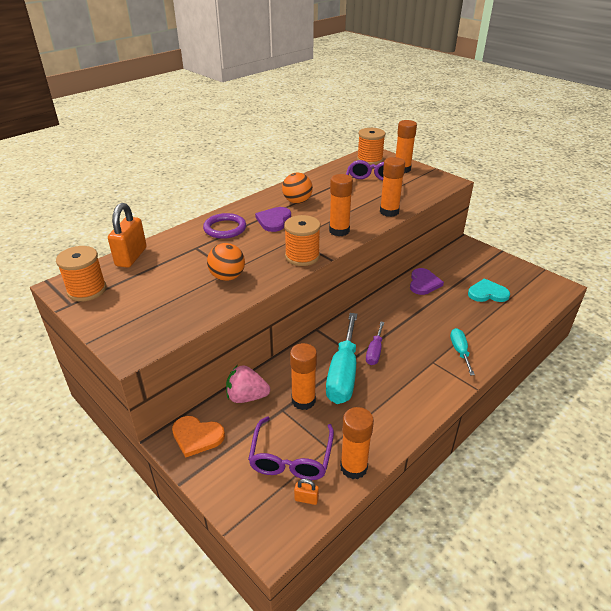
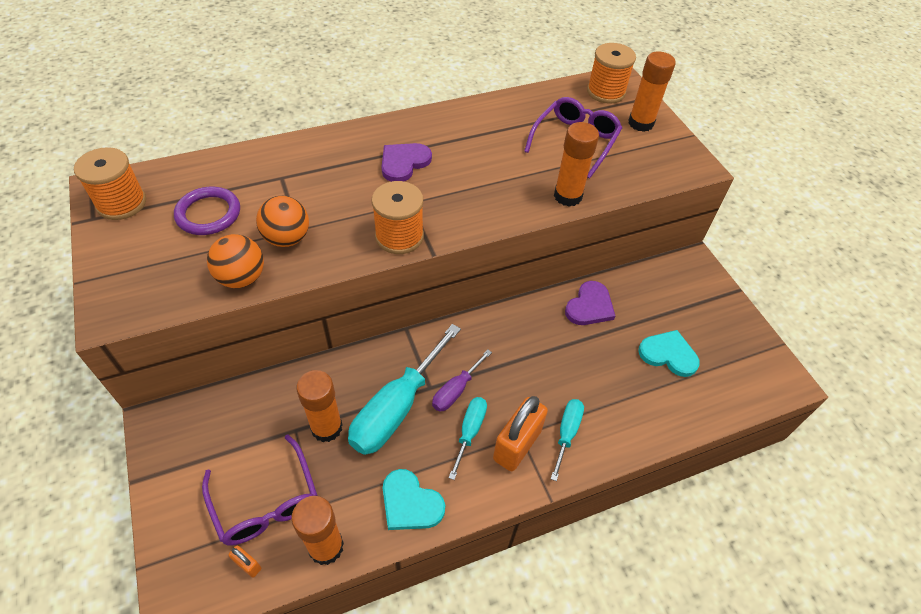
camera: 20 degrees right, 15 degrees up
(131, 257) = (199, 168): orange padlock -> orange padlock (517, 445)
(197, 436) = (183, 428): orange heart -> none
(225, 228) = (335, 157): purple ring -> purple ring (208, 214)
(247, 397) = (267, 395): pink strawberry -> none
(291, 457) = (265, 501): purple glasses -> purple glasses turned 60 degrees counterclockwise
(297, 202) = (455, 139): orange ball -> orange ball (242, 278)
(339, 231) = (476, 208): orange glue stick -> none
(391, 422) = (410, 503): none -> turquoise heart
(400, 370) = (470, 431): none -> turquoise screwdriver

